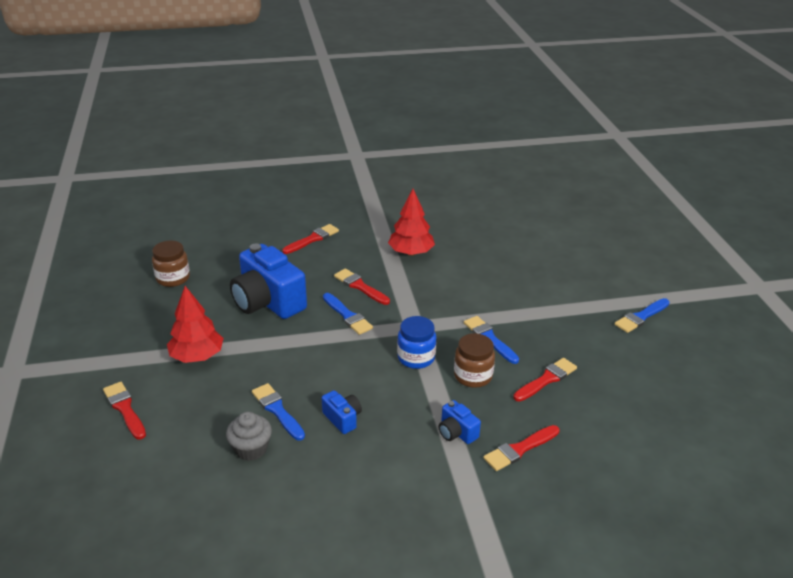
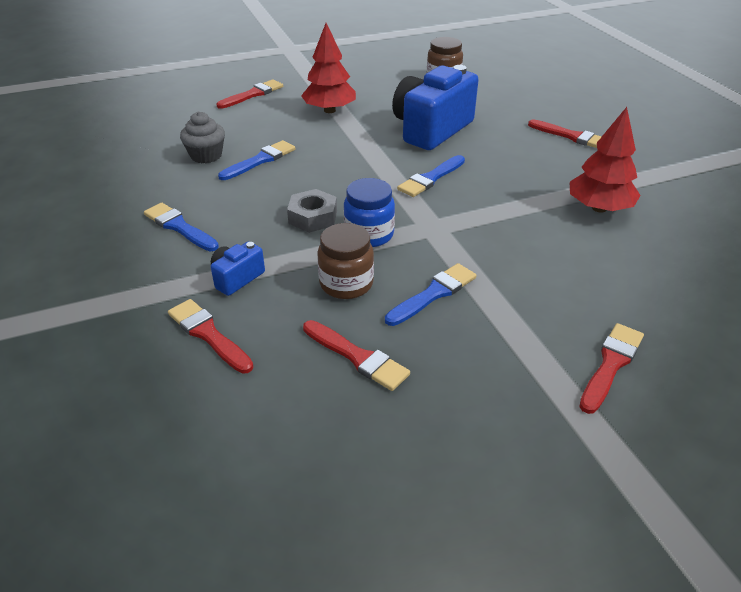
camera: 80 degrees right, 5 degrees up
(342, 419) = (252, 198): blue camera -> none
(360, 286) = (494, 179): red brush -> red brush (611, 364)
(384, 384) = (313, 217): none -> grey nut
(641, 317) = (588, 494): blue brush -> blue brush (179, 227)

